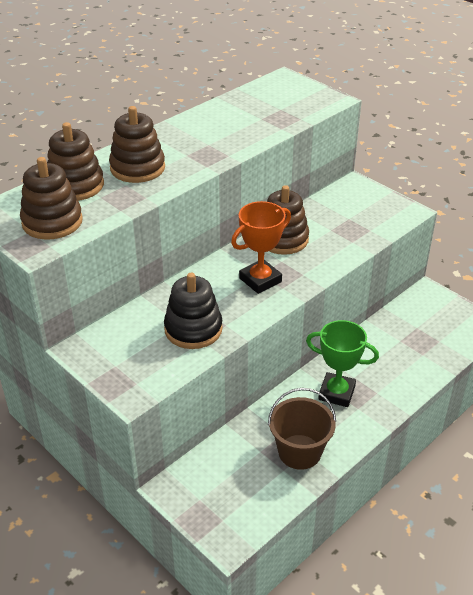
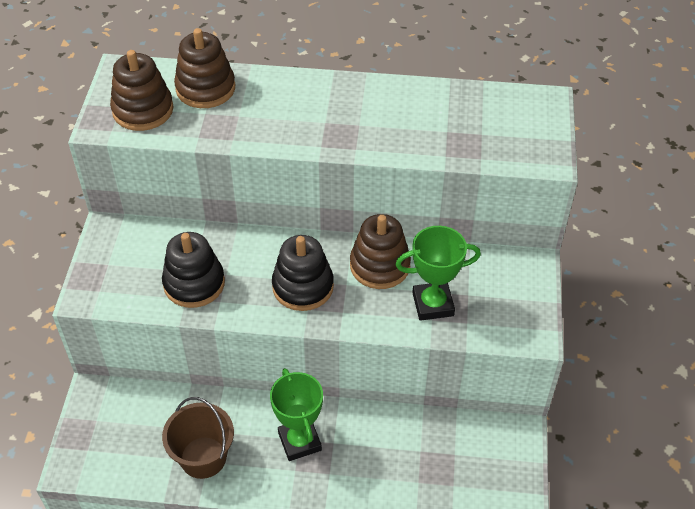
camera: 50 degrees right, 10 degrees up
(137, 168) = (270, 106): brown stacking toy -> none
(260, 280) = (303, 286): orange trophy -> black stacking toy
(340, 235) = (433, 304): none -> green trophy

